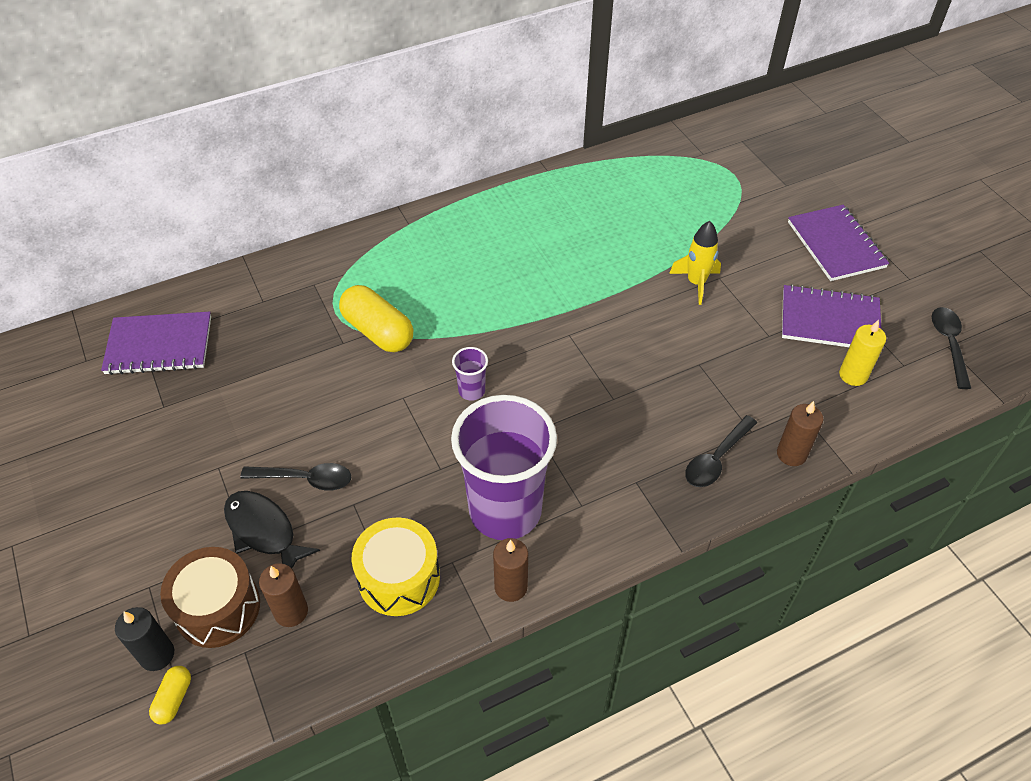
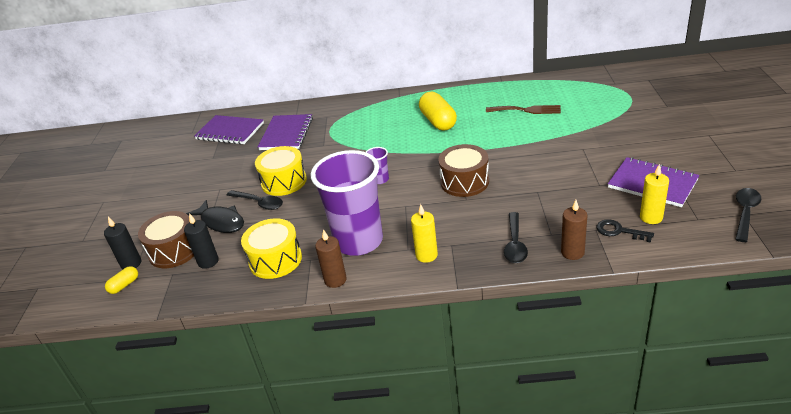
camera: 30 degrees right, 15 degrees down
(264, 531) = (221, 222): black fish -> black fish turned 150 degrees clockwise
(291, 612) = (208, 261): brown candle -> black candle
(321, 428) = (284, 181): none -> yellow drum
(378, 331) = (346, 143): yellow capsule -> yellow capsule (438, 121)
(595, 368) = (464, 182): none -> brown drum
(611, 221) = (526, 110): none -> brown fork
(613, 508) = (426, 255): none -> yellow candle
(696, 283) = (564, 149): yellow rocket -> none
(716, 459) = (515, 244): black spoon -> black spoon turned 60 degrees counterclockwise
(828, 406) = (619, 231): none -> black key
(835, 245) = (685, 143): purple notebook -> purple notebook (286, 134)

